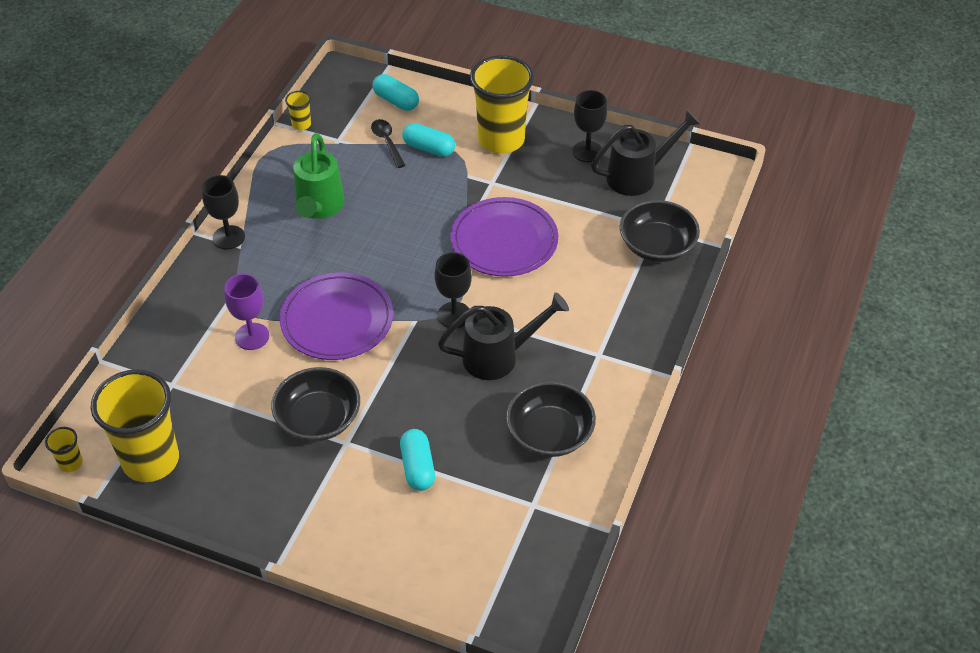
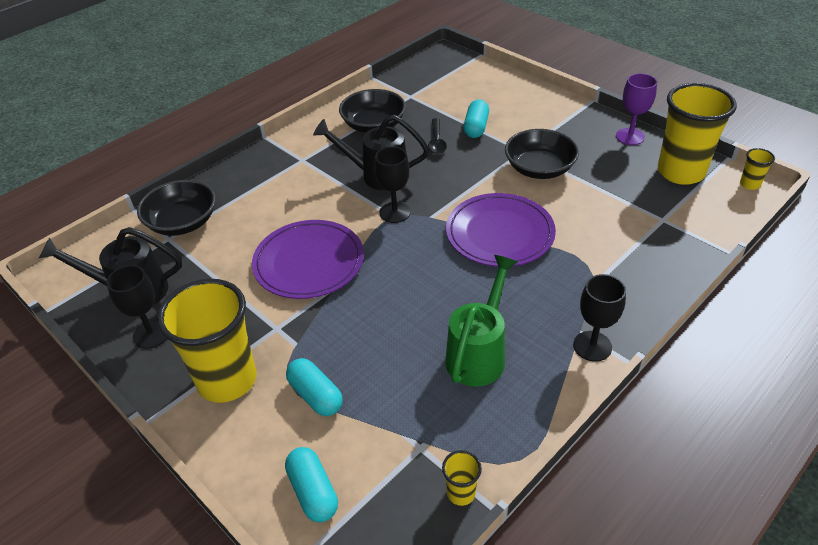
camera: 155 degrees left, 5 degrees down
(252, 336) = (583, 239): purple goblet -> purple goblet (630, 136)
(387, 142) = (360, 422): black spoon -> black spoon (436, 141)

